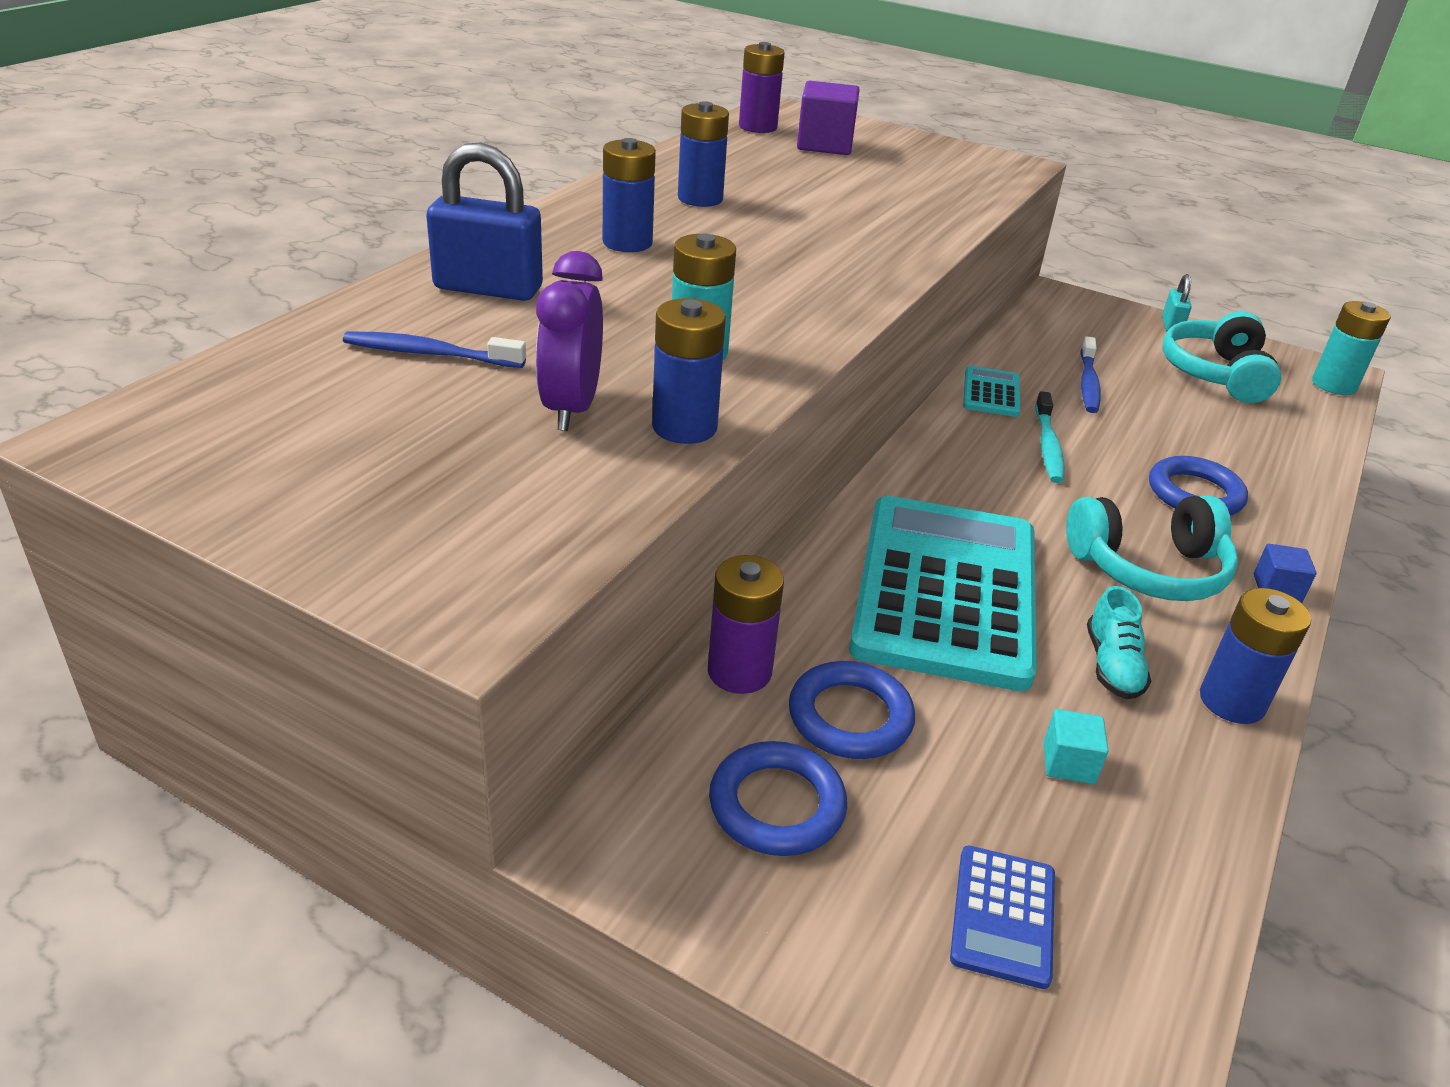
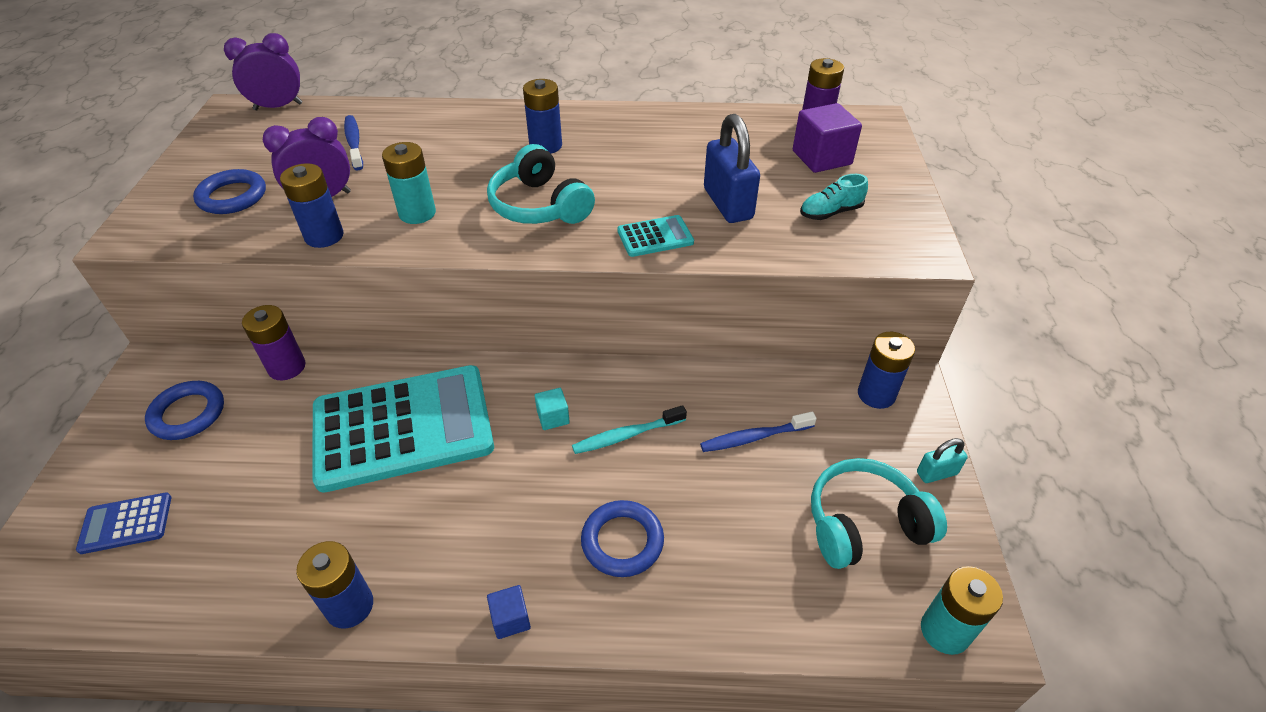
camera: 65 degrees right, 10 degrees up
(182, 391) = (278, 106): none -> purple clock
(488, 288) = (442, 130): blue padlock -> blue padlock (728, 204)
(700, 198) = (646, 145): blue battery -> blue battery (876, 394)
(850, 717) = (265, 420): blue ring -> blue ring (232, 196)
(991, 393) = (682, 385): turquoise calculator -> turquoise calculator (655, 237)
(1068, 763) = (256, 526): turquoise cube -> turquoise cube (553, 417)
(1112, 665) = (362, 529): turquoise shoe -> turquoise shoe (830, 212)
(1148, 568) = (491, 529): turquoise headphones -> turquoise headphones (540, 206)

